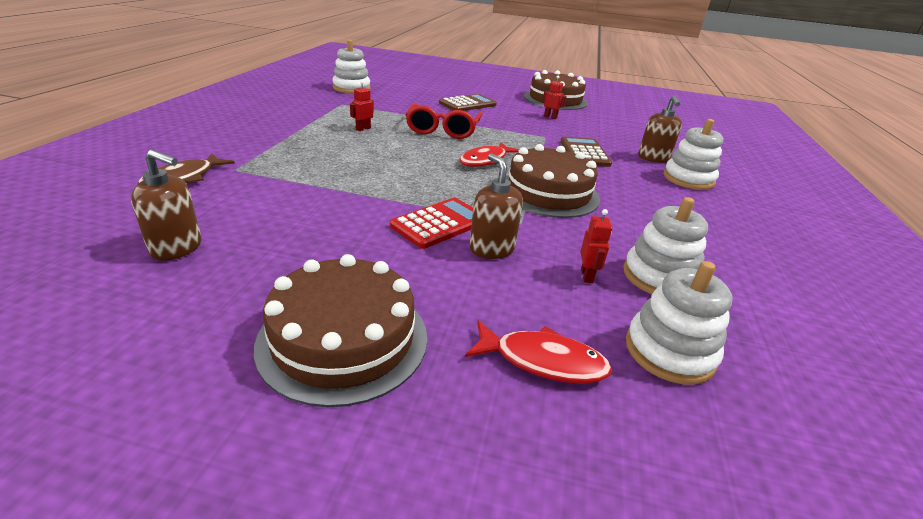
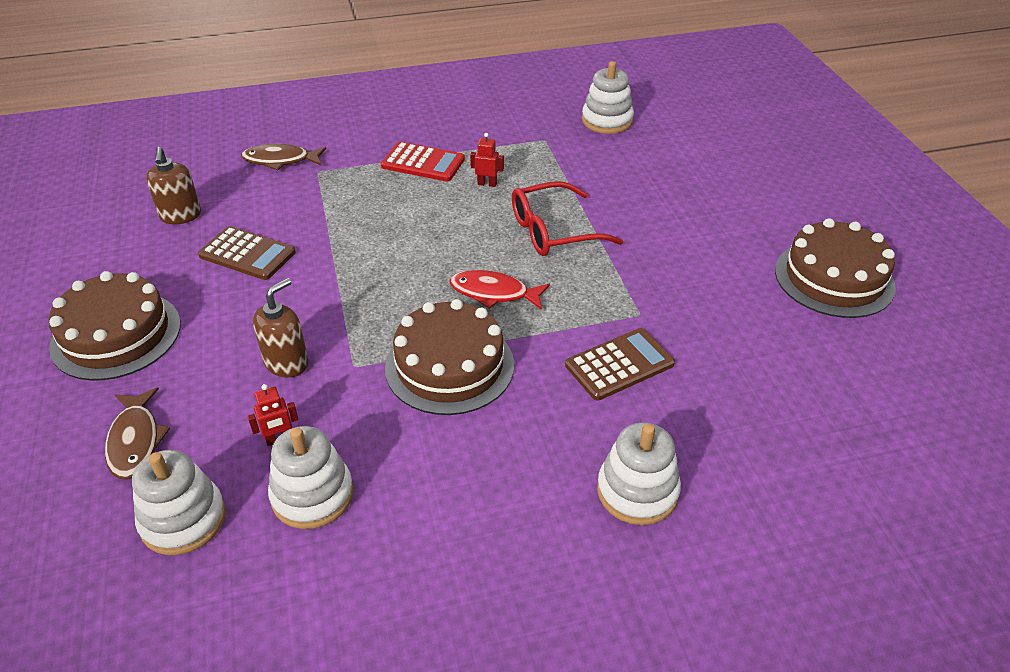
camera: 65 degrees right, 10 degrees up
(439, 223) = (311, 315): red calculator -> red calculator (423, 163)
(467, 104) = (679, 213): brown calculator -> brown calculator (247, 254)
(543, 361) = (135, 441): red fish -> brown fish
(550, 117) = (734, 296): red robot -> none
(653, 158) = (684, 440): brown soap dispenser -> none

